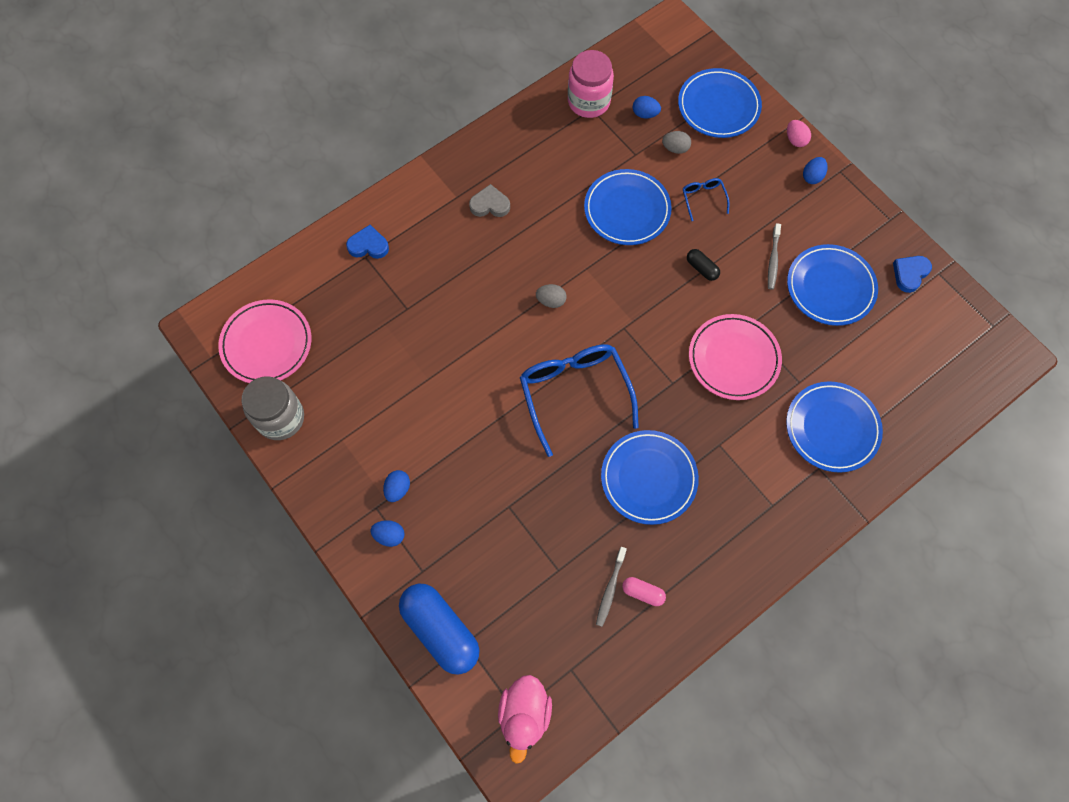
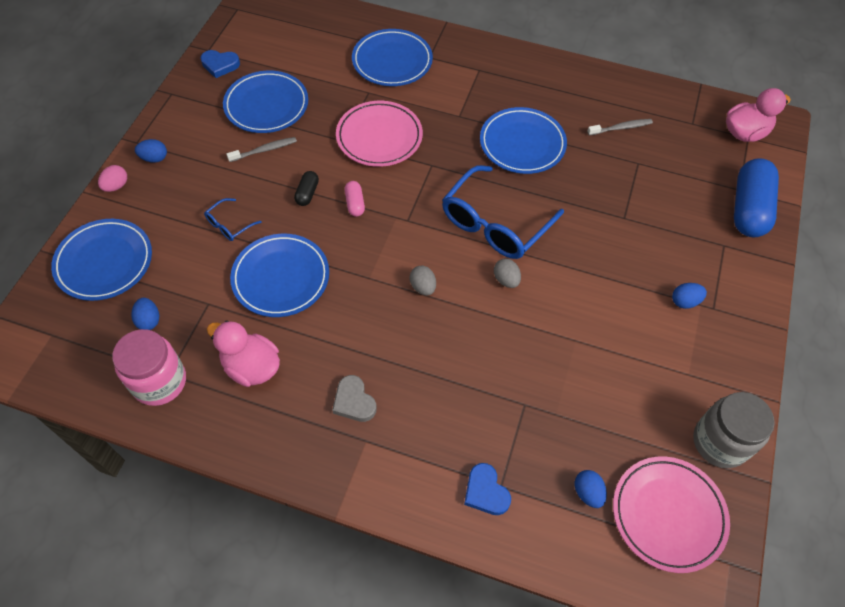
camera: 125 degrees left, 10 degrees down
(389, 535) = (723, 284): blue egg -> blue egg (587, 492)
(562, 157) = (251, 367): none -> pink duck
(643, 593) = (605, 110): pink capsule -> pink capsule (355, 203)
(675, 148) = (181, 273): grey egg -> grey egg (506, 280)

